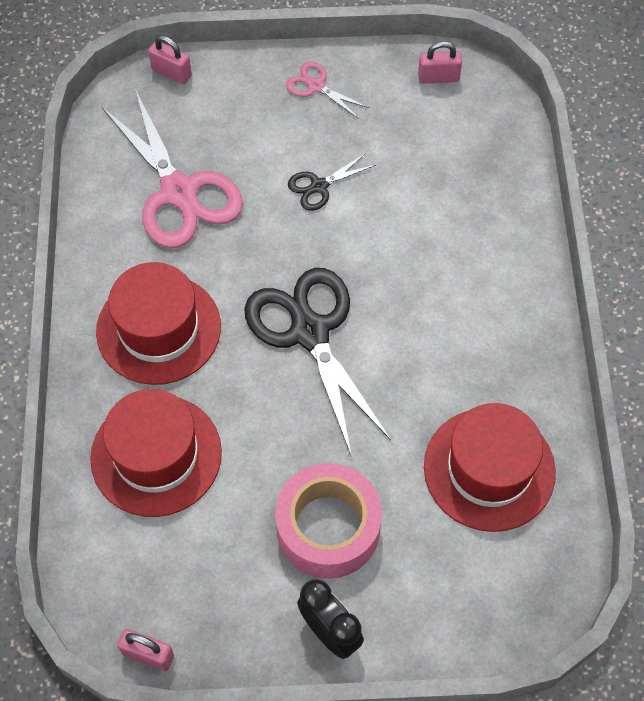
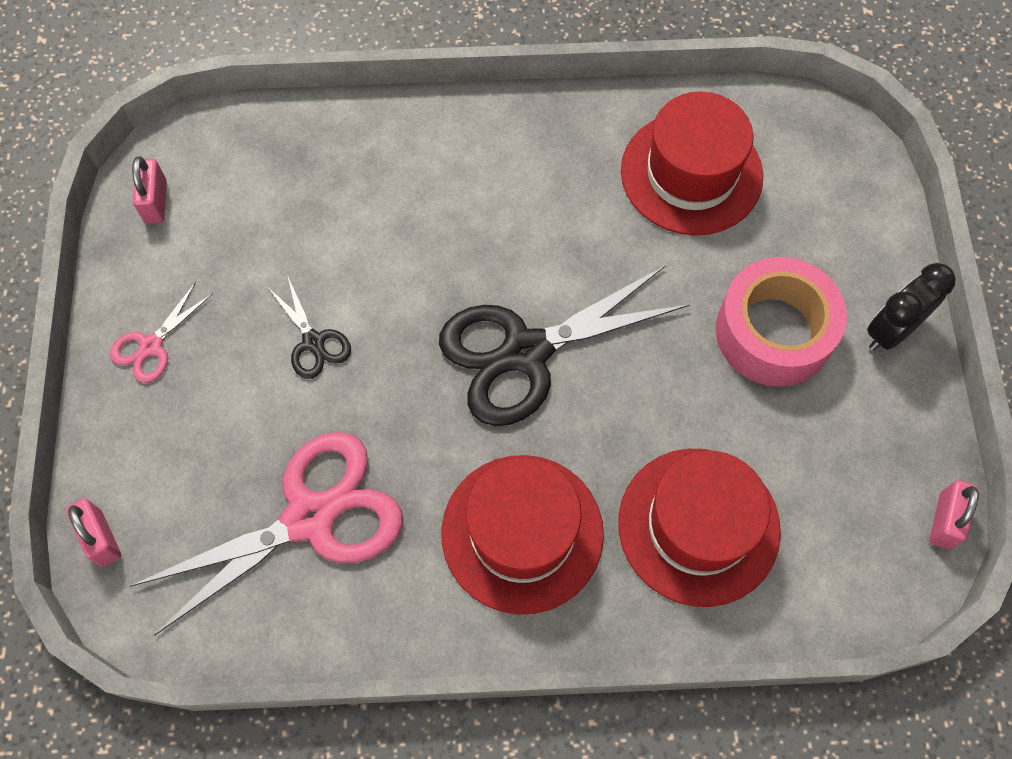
camera: 90 degrees left, 5 degrees up
(171, 73) = (101, 538): pink padlock -> pink padlock turned 60 degrees counterclockwise

